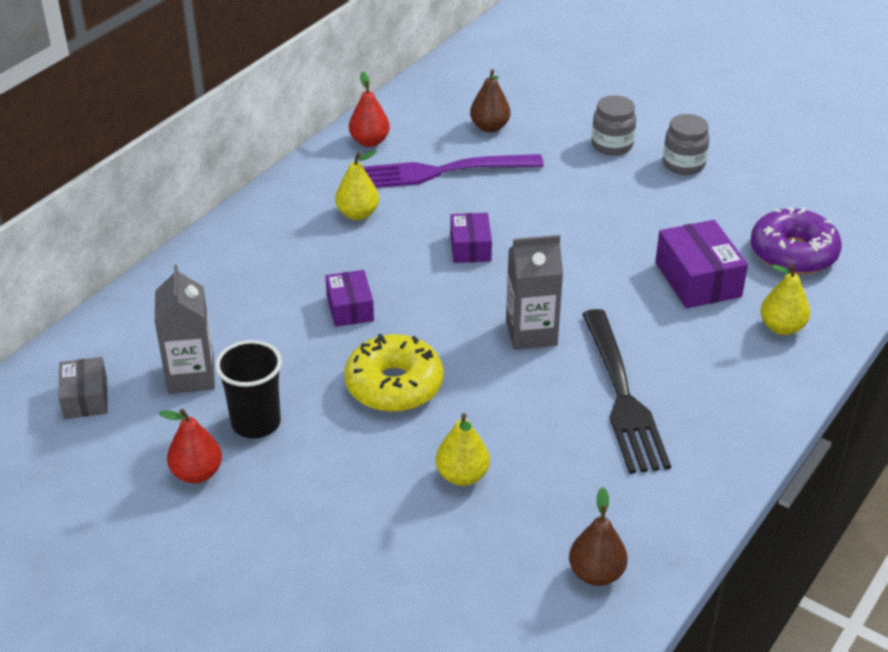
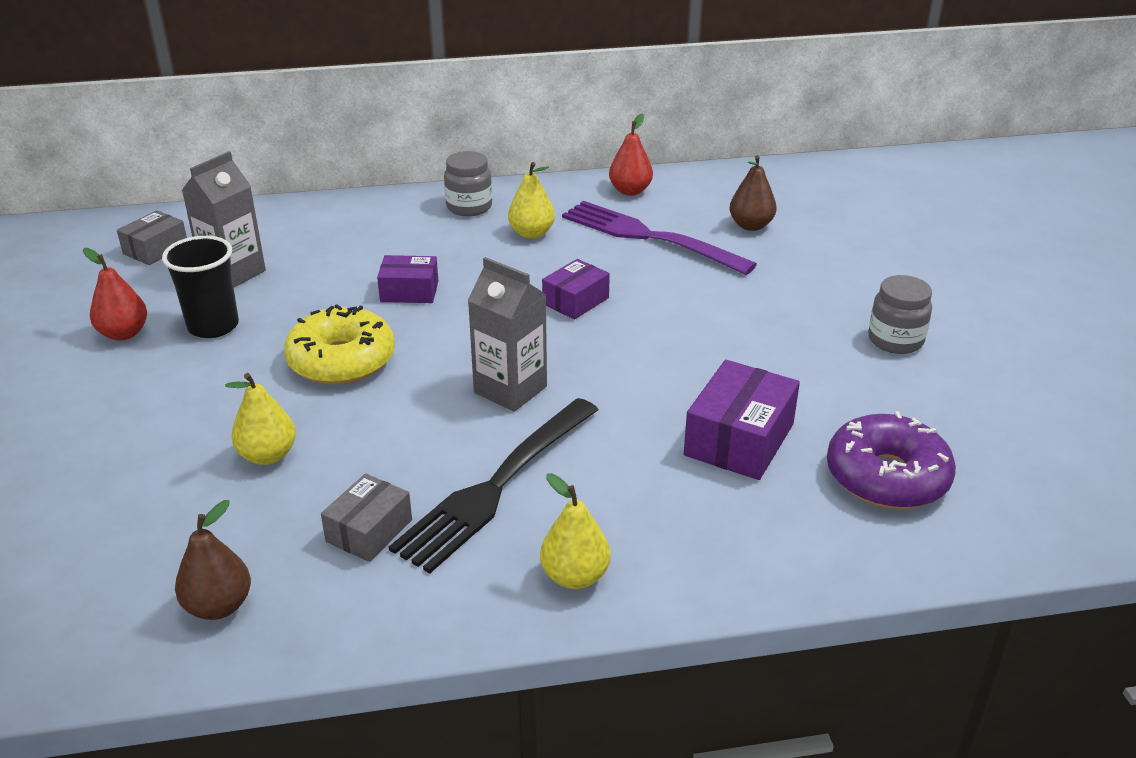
camera: 45 degrees right, 5 degrees down
(350, 308) = (409, 291): purple box -> purple box turned 60 degrees clockwise
(600, 472) = (369, 530): none -> grey box
(612, 145) = (845, 291): grey jar -> grey jar (469, 207)
(781, 327) = (755, 532): yellow pear -> yellow pear (575, 576)

